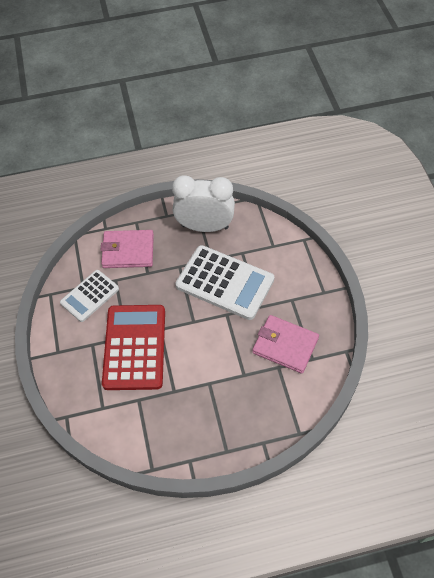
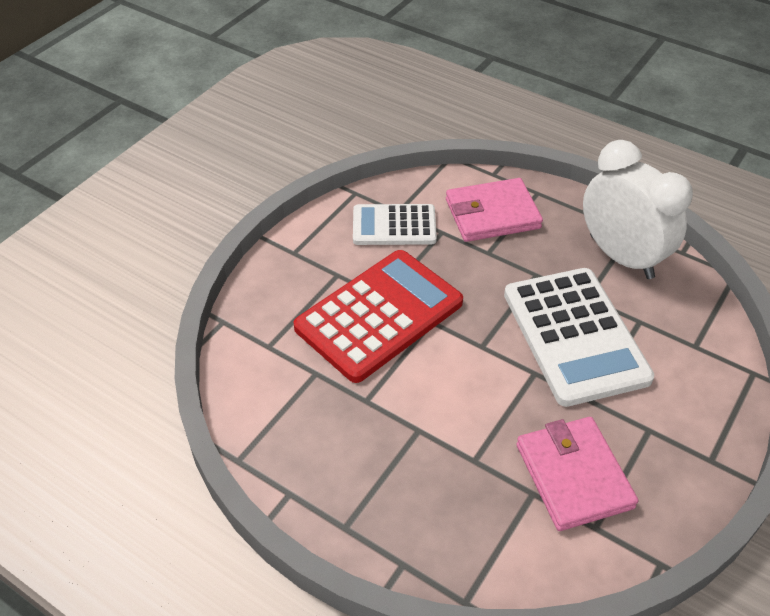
camera: 45 degrees right, 10 degrees down
(128, 251) = (492, 214): pink wallet -> pink wallet turned 60 degrees counterclockwise

